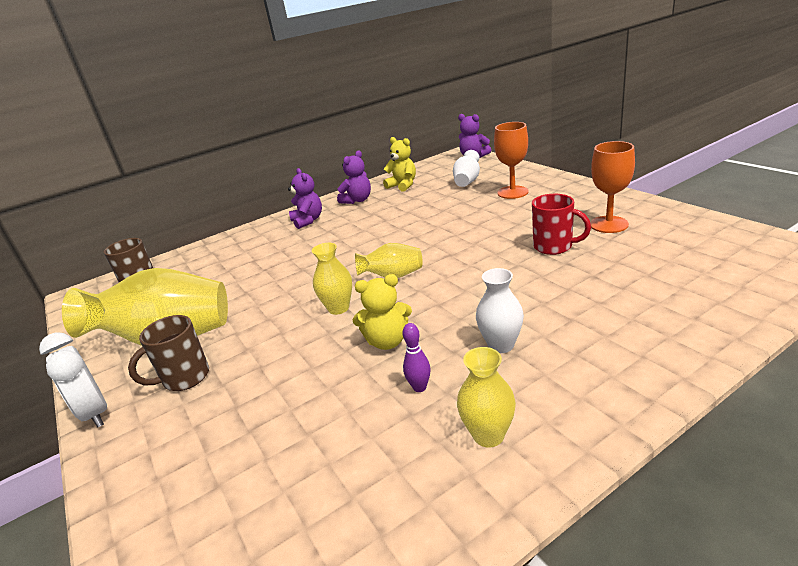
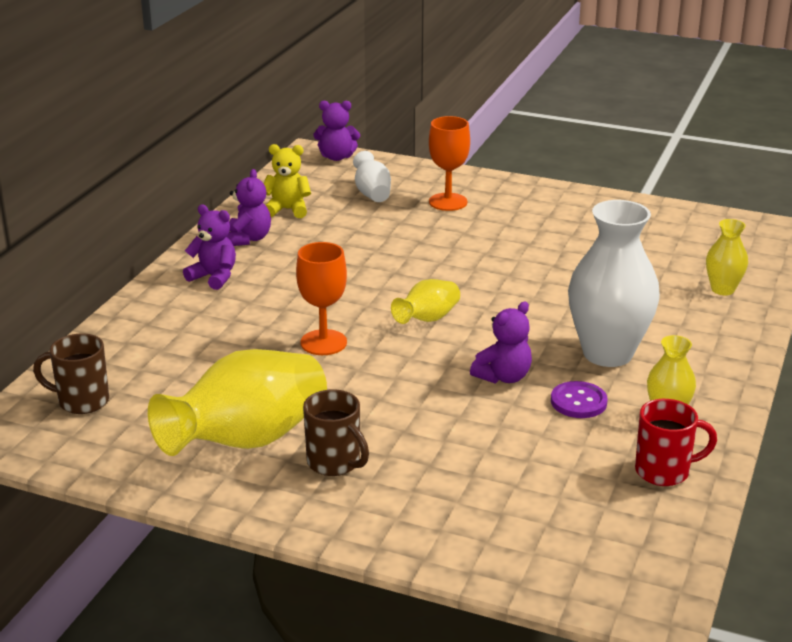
camera: 40 degrees left, 0 degrees up
(95, 413) = (282, 518): white clock -> none
(184, 378) = (335, 463): brown mug -> brown mug turned 60 degrees counterclockwise
(338, 308) = (410, 362): yellow vase -> yellow vase (722, 289)
(387, 341) = (503, 377): yellow teddy bear -> purple teddy bear
(419, 387) = (578, 402): purple bowling pin -> purple button
(501, 345) = (607, 353): white vase -> white vase, size x1.99
(554, 247) = (560, 258): red mug -> red mug (664, 471)
(608, 224) = (589, 226): orange goblet -> orange goblet (323, 342)

